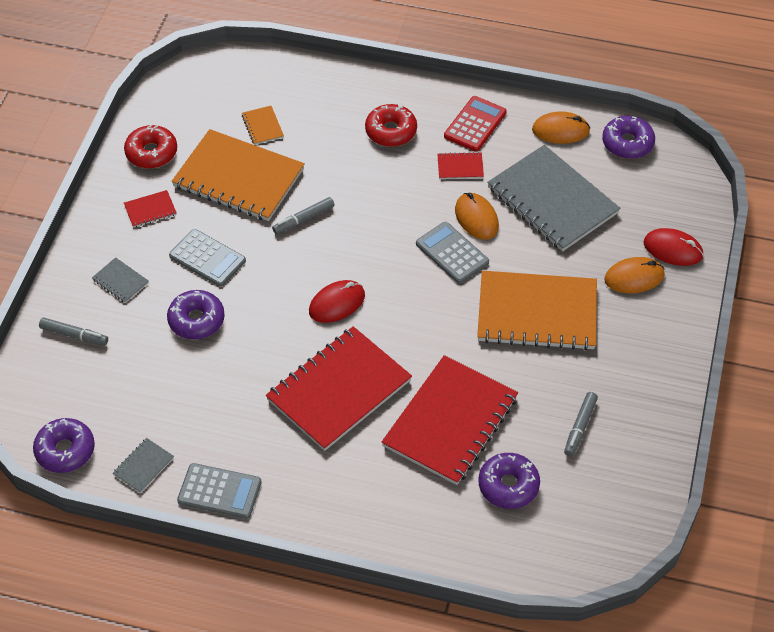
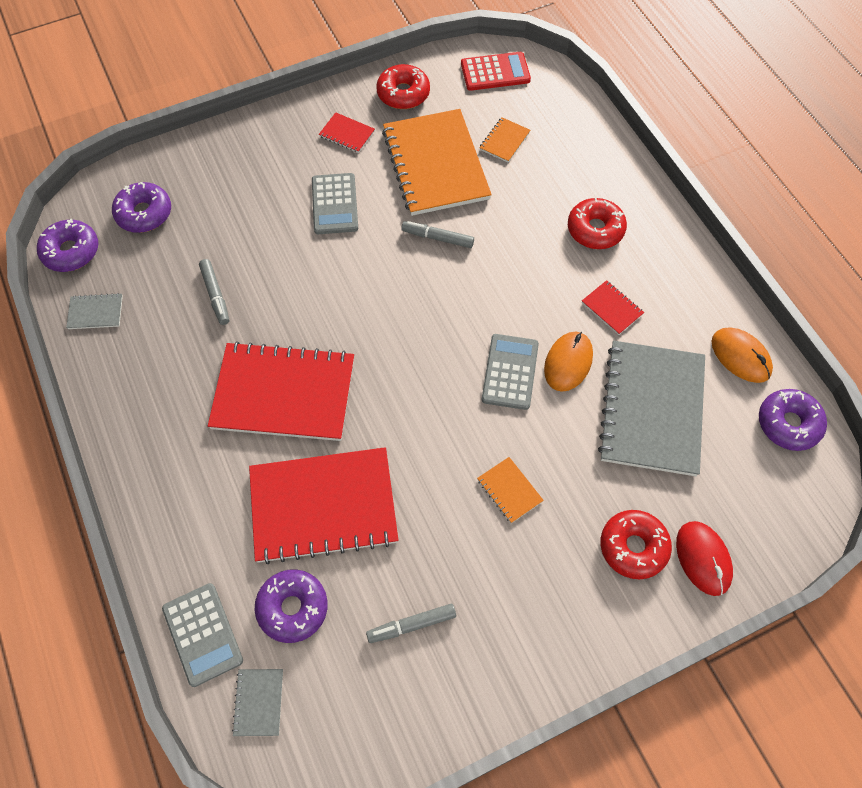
camera: 50 degrees right, 10 degrees up
(74, 335) = (183, 177): grey marker -> grey marker (215, 295)
(120, 281) = (260, 167): grey notebook -> grey notebook (258, 702)
(196, 320) = (267, 242): purple donut -> purple donut (144, 213)
(219, 491) = (111, 382): grey calculator -> grey calculator (202, 634)
(337, 303) = (373, 325): red mouse -> none
(475, 124) = (672, 285): red calculator -> red calculator (495, 72)
(537, 313) = (509, 490): orange notebook -> orange notebook, size x0.41
(634, 277) = (633, 547): orange mouse -> red donut

